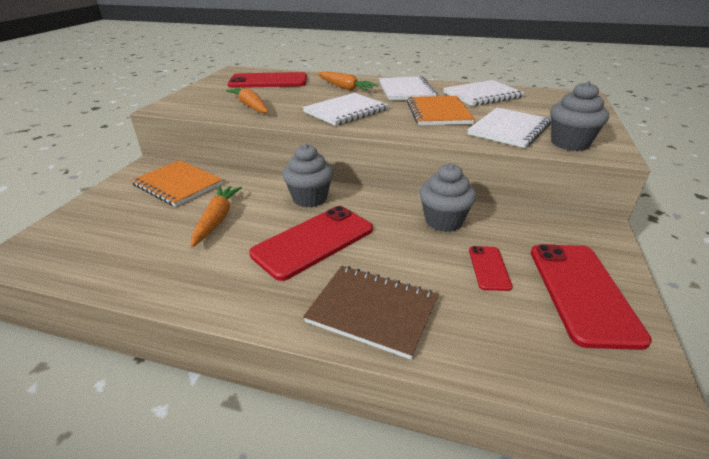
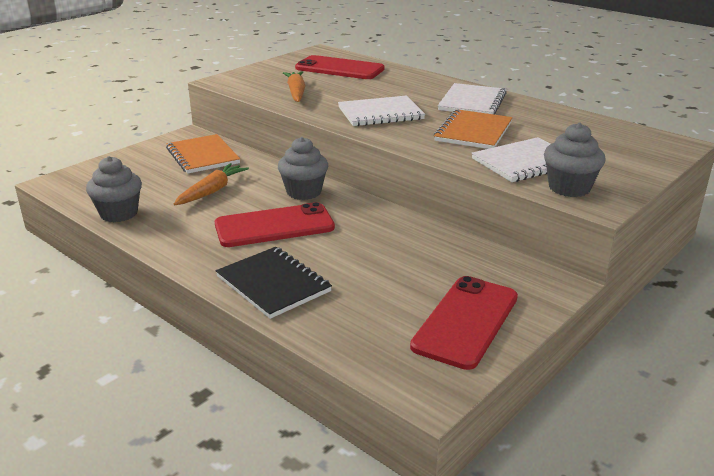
camera: 25 degrees right, 5 degrees down
(344, 87) = (409, 88): orange carrot -> none
(372, 311) = (273, 284): brown notebook -> black notebook
(443, 221) = (406, 239): grey cupcake -> grey cupcake (119, 213)
(482, 95) = (552, 121): white notebook -> none
(489, 268) = (403, 283): red phone -> none

